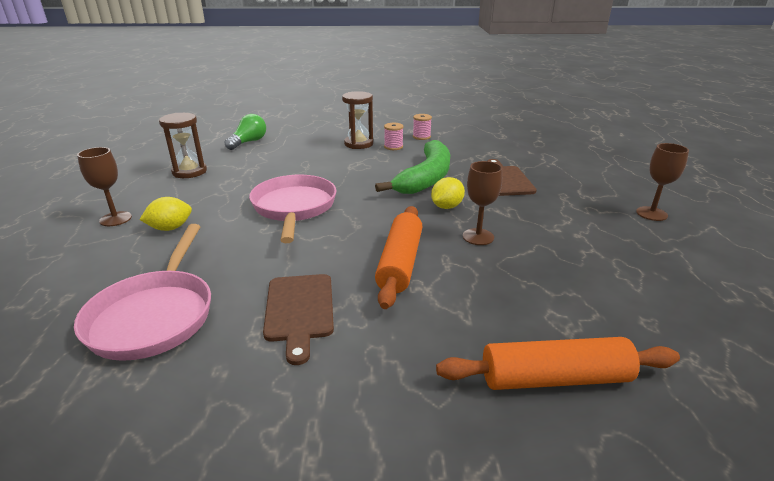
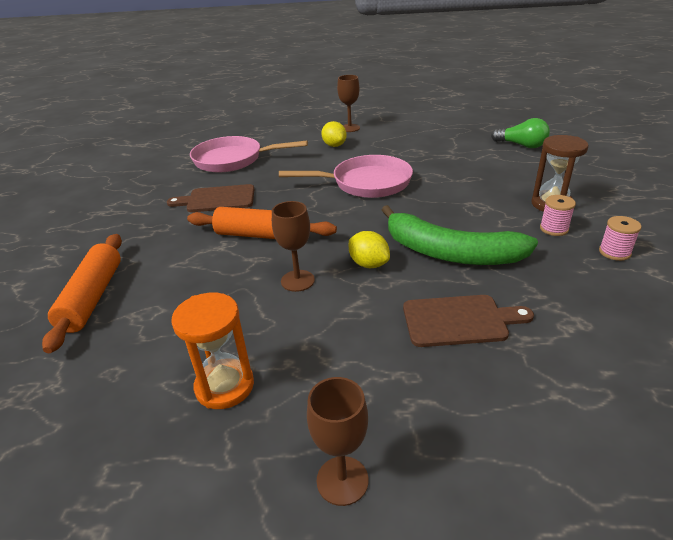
camera: 95 degrees right, 5 degrees up
(189, 172) = (435, 134): brown hourglass -> none
(618, 258) = (225, 386): none -> orange hourglass

